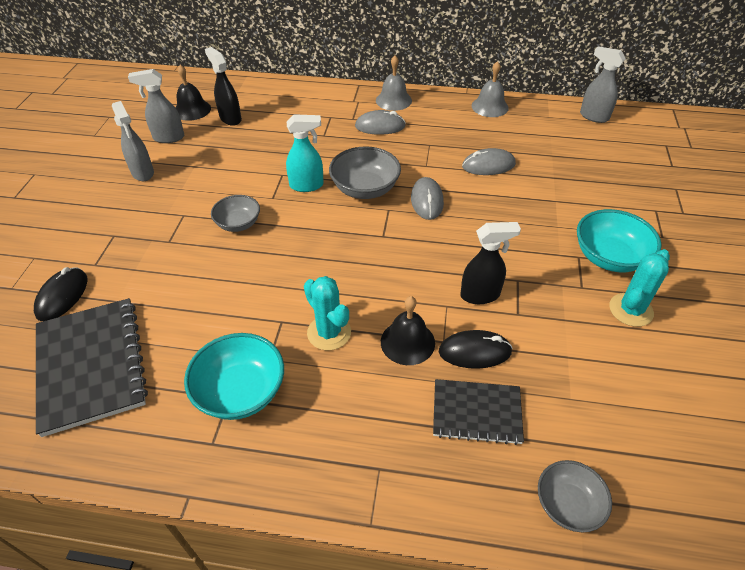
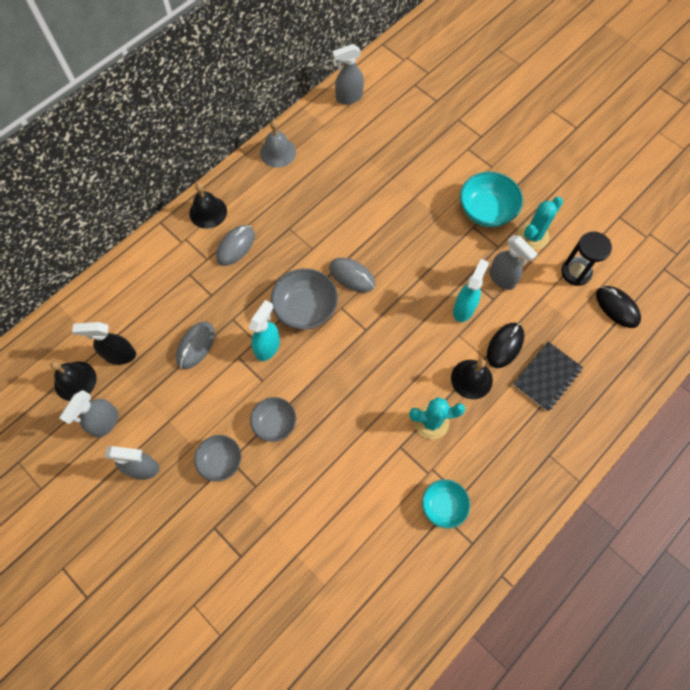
camera: 55 degrees left, 20 degrees up
(62, 296) = (261, 596): black mouse -> black mouse (617, 307)
(91, 365) = (353, 598): black notebook -> none
(241, 391) = (443, 505): turquoise bowl -> turquoise bowl, size x0.65
(393, 100) = (208, 212): grey bell -> black bell
(480, 295) = (464, 308): black spray bottle -> turquoise spray bottle
(488, 165) = (346, 208): grey mouse -> grey mouse (196, 346)
(549, 309) = (502, 279): none -> grey spray bottle
(567, 504) = (626, 374): grey bowl -> grey bowl (220, 461)
(631, 310) = (533, 236): turquoise cactus -> turquoise cactus turned 60 degrees clockwise
(637, 373) = (576, 272): none -> black hourglass

